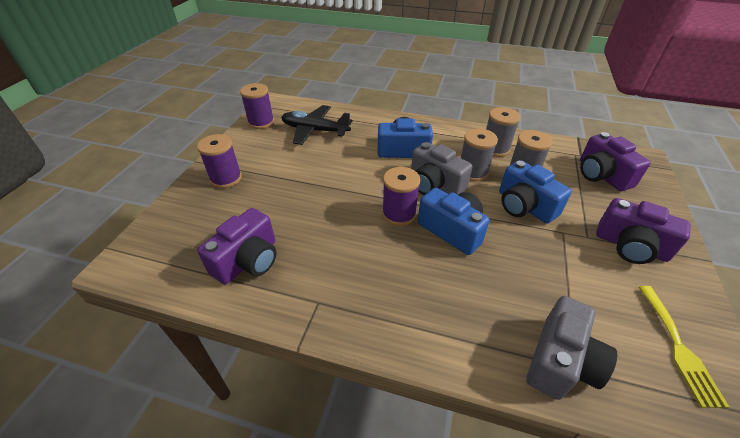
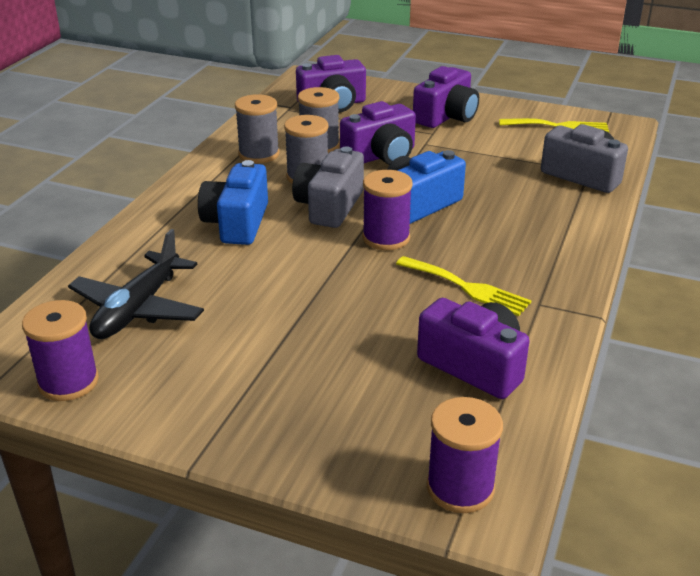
camera: 85 degrees left, 10 degrees down
(226, 178) = (266, 412): purple spool -> purple spool (460, 488)
(338, 258) = (467, 287): none -> yellow fork
(434, 185) = (329, 206): grey camera -> grey camera turned 150 degrees clockwise
(524, 206) = (381, 156): blue camera -> purple camera

